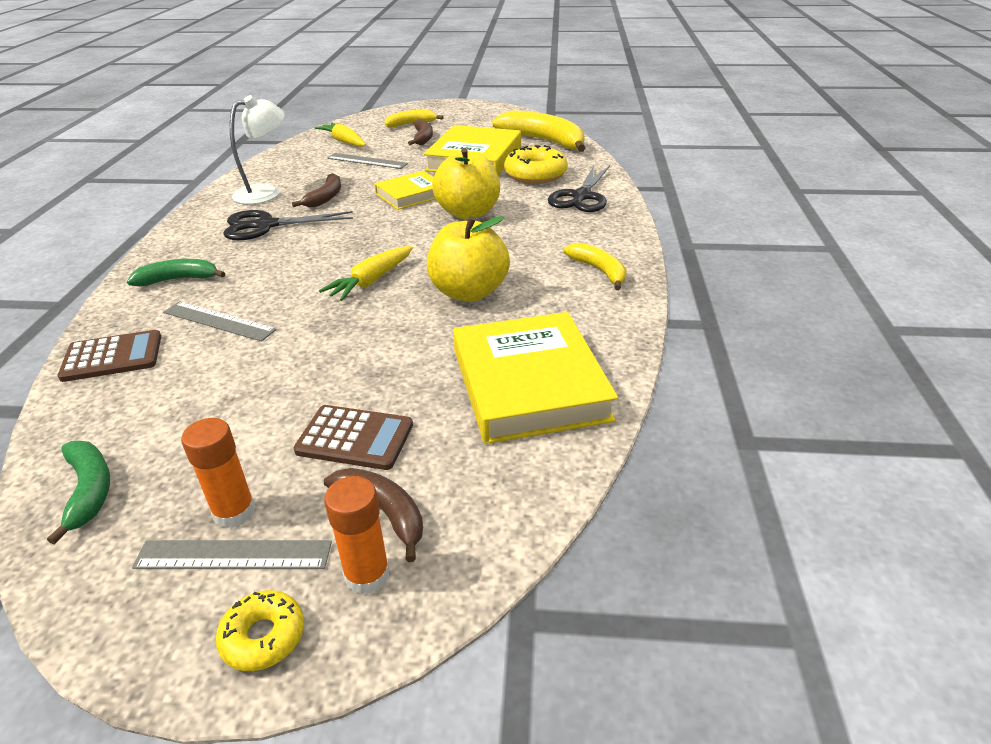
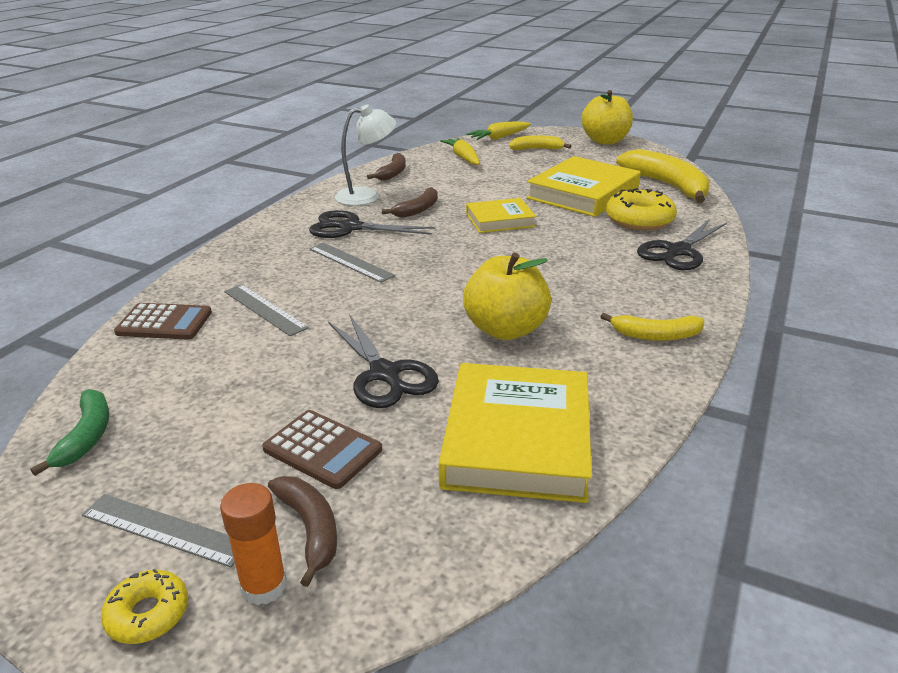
camera: 20 degrees right, 5 degrees down
(178, 279) = (251, 264): green banana -> none
(234, 512) = (185, 489): orange glue stick -> none
(367, 161) = (475, 180): grey ruler -> grey ruler (350, 262)
(371, 281) = (417, 299): yellow carrot -> yellow carrot (499, 137)
(377, 355) = (384, 374): none -> black scissors
(423, 138) = (541, 165): brown banana -> brown banana (392, 173)
(468, 213) = (547, 248): yellow apple -> yellow apple (605, 141)
(599, 271) = (656, 335): yellow banana -> yellow banana turned 105 degrees clockwise

